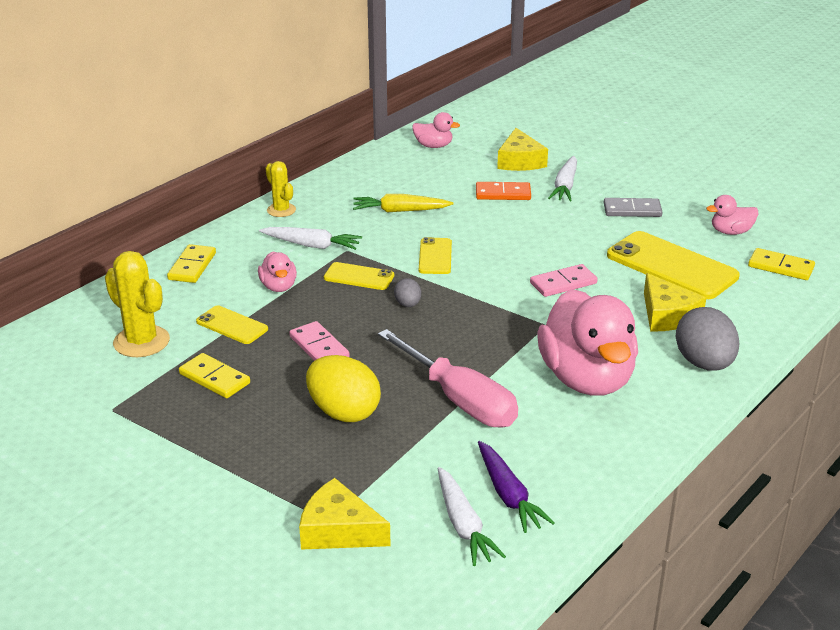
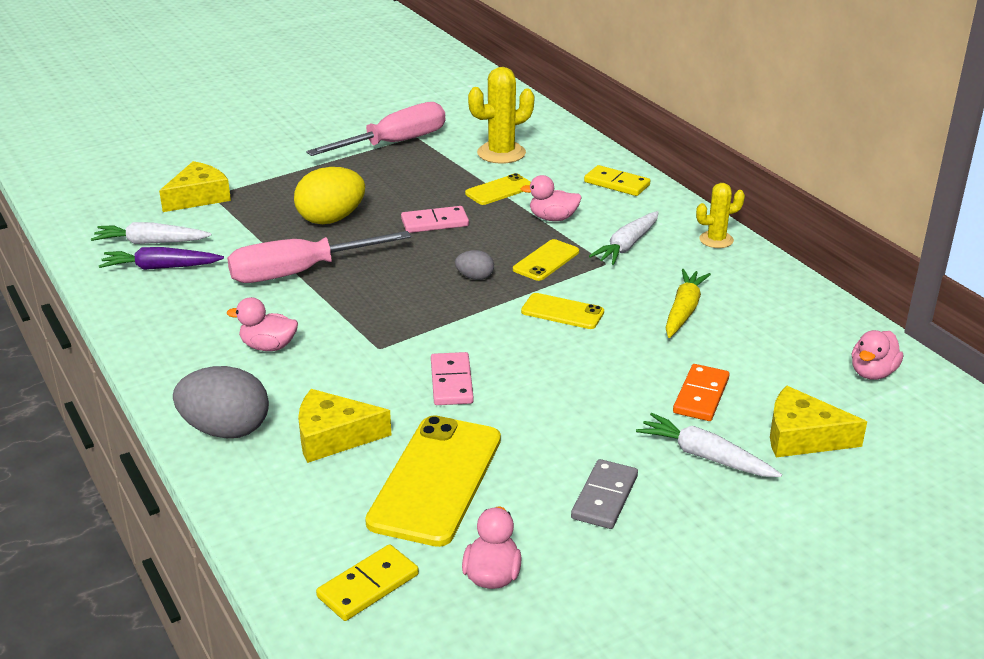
camera: 110 degrees right, 0 degrees up
(133, 420) = (395, 143): none -> pink screwdriver
(214, 378) = (424, 175): yellow domino -> none
(587, 379) = (268, 346): pink duck -> pink duck, size x0.45
(671, 266) = (435, 480): yellow phone -> yellow phone turned 45 degrees counterclockwise

